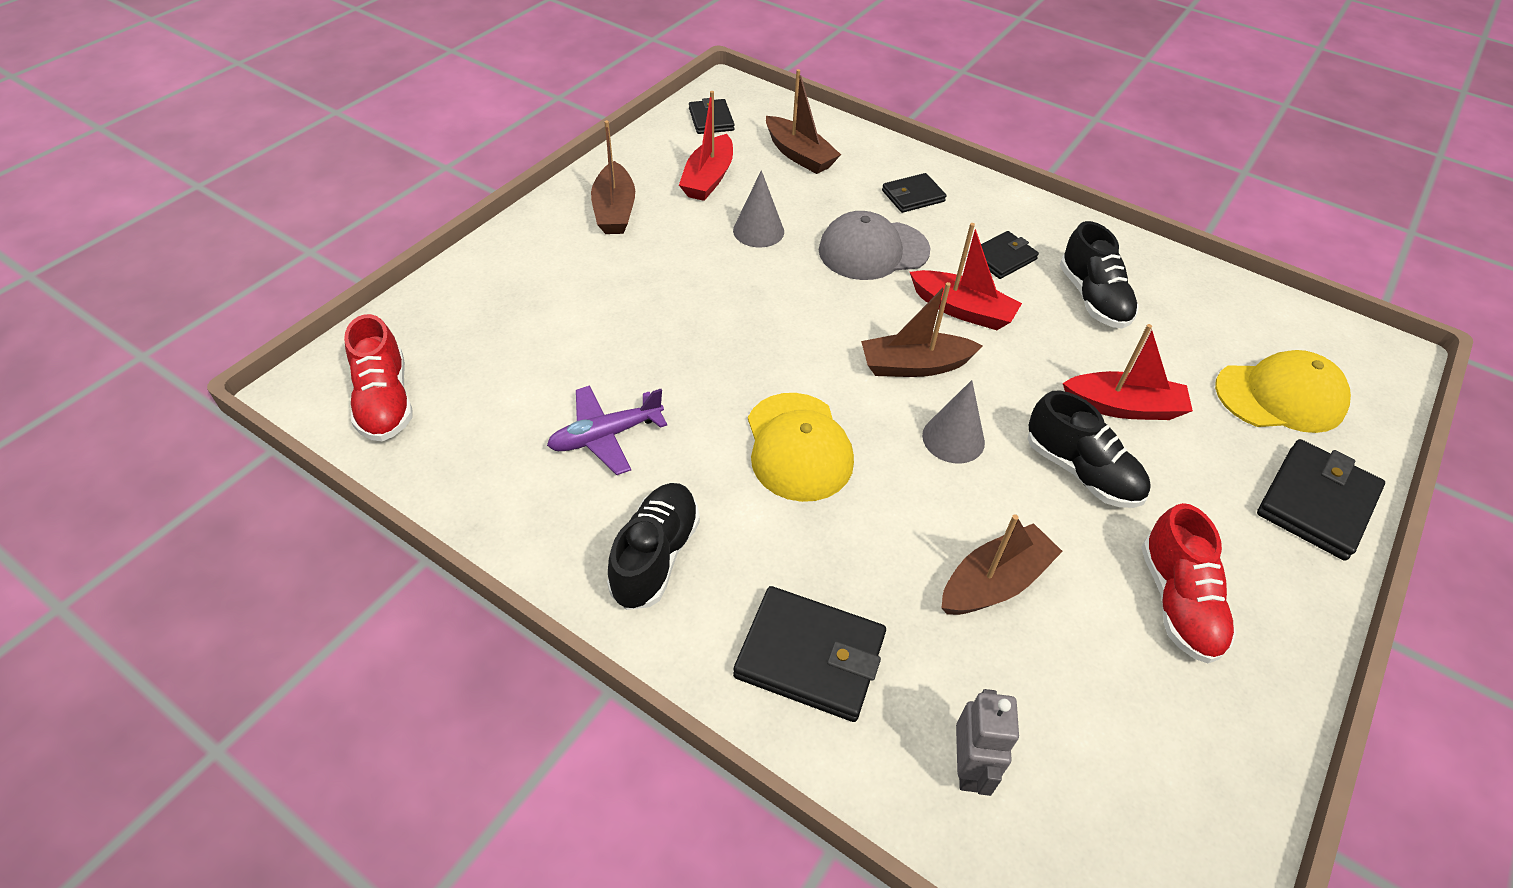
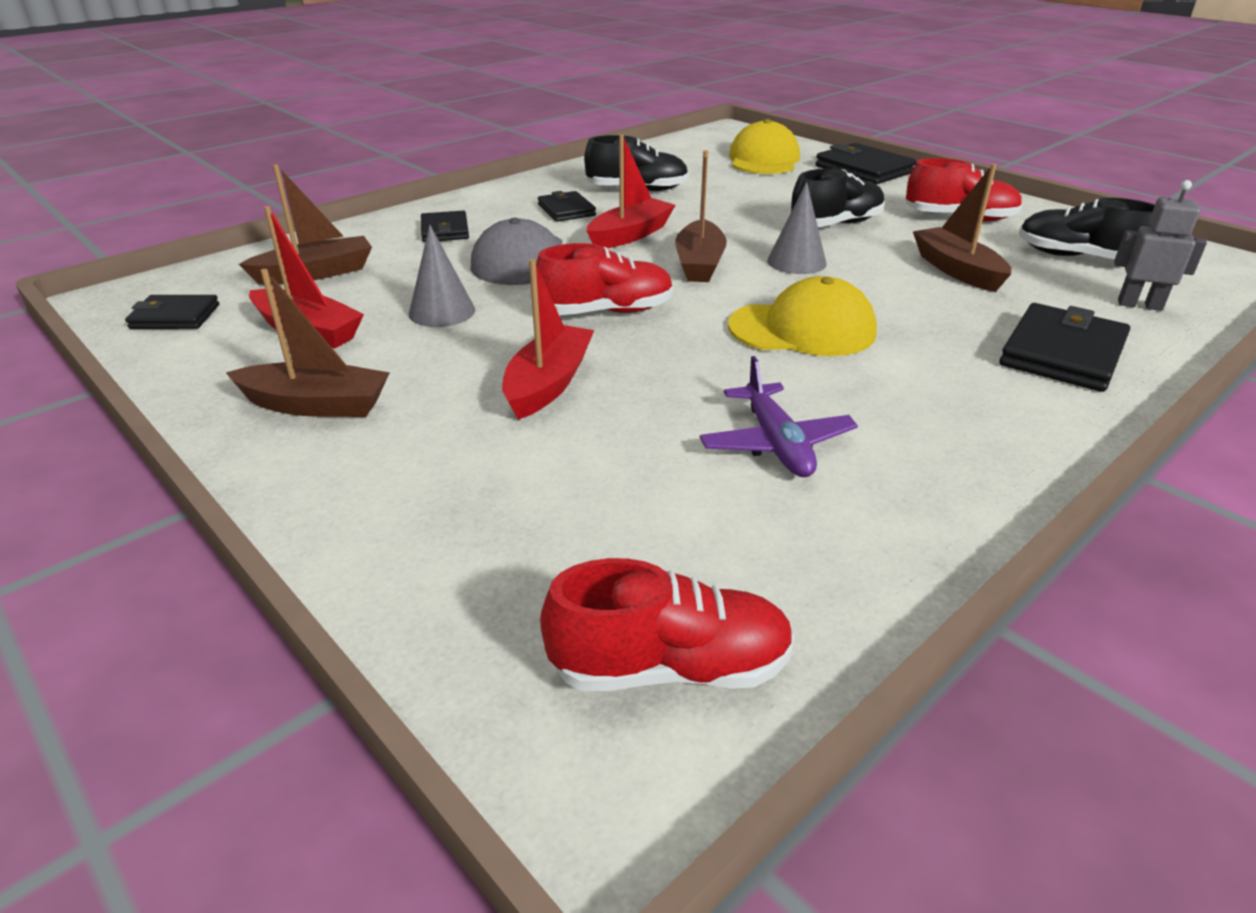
camera: 75 degrees left, 15 degrees down
(655, 556) = (963, 423): black shoe -> black shoe (1078, 257)
(789, 318) = (606, 312): none -> red shoe
(1123, 407) = (767, 201): red boat -> red boat (548, 384)

